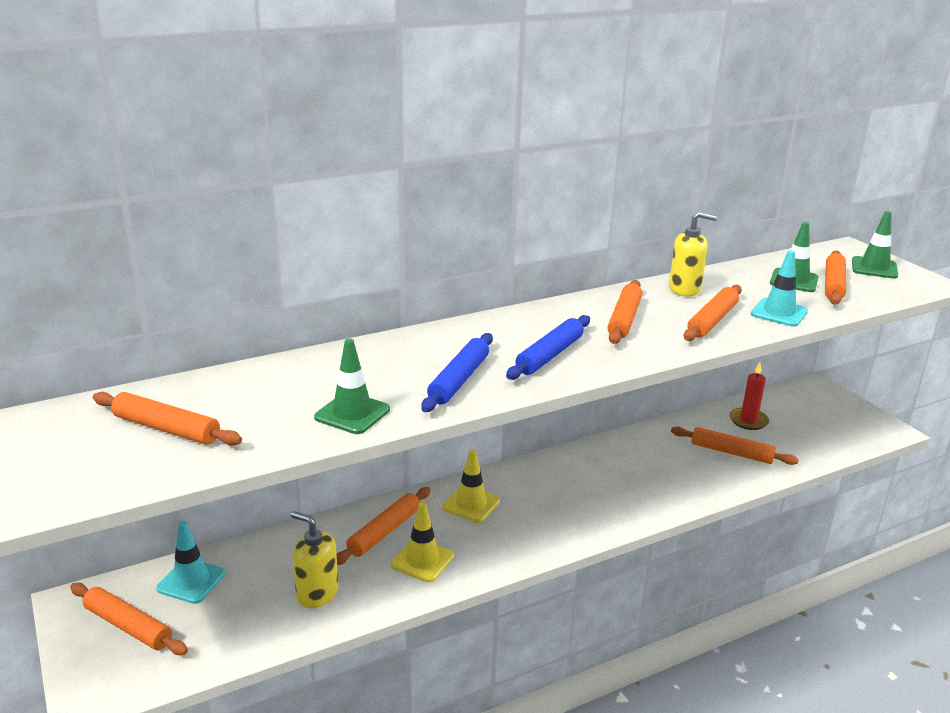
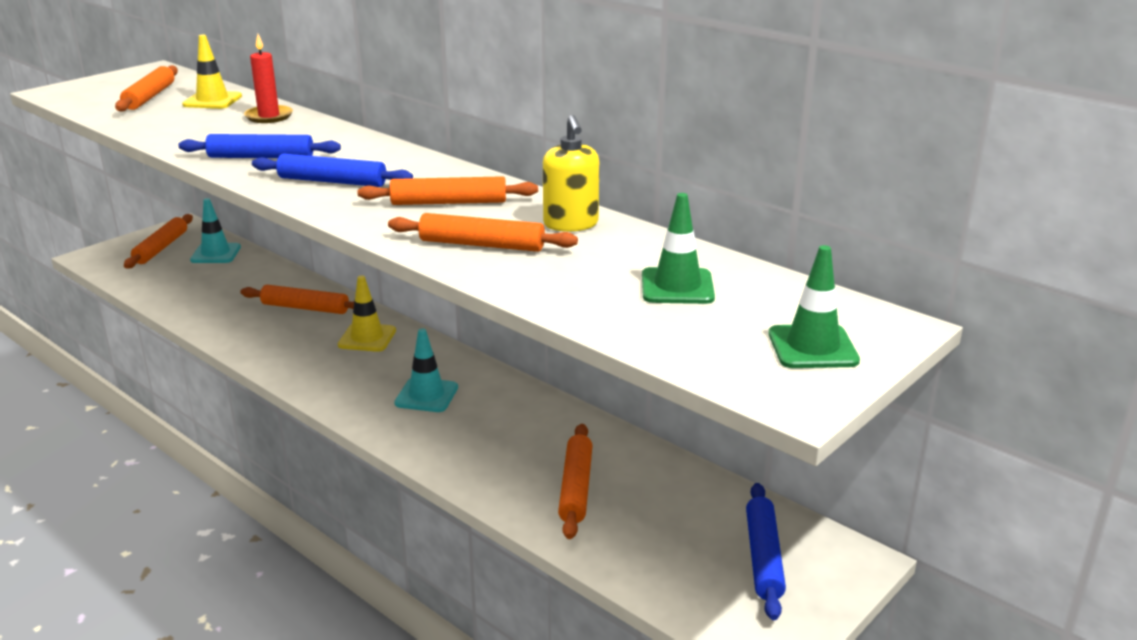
camera: 70 degrees right, 0 degrees up
(317, 594) = (212, 300): yellow soap dispenser -> none
(352, 413) = (186, 135): green traffic cone -> none
(422, 560) = (269, 332): yellow traffic cone -> yellow traffic cone (212, 101)
(748, 421) = (675, 496): red candle -> red candle (269, 116)
(779, 313) = (541, 281): turquoise traffic cone -> turquoise traffic cone (426, 395)
(812, 410) = (763, 557): none -> blue rolling pin
(833, 284) = (693, 315): orange rolling pin -> none

